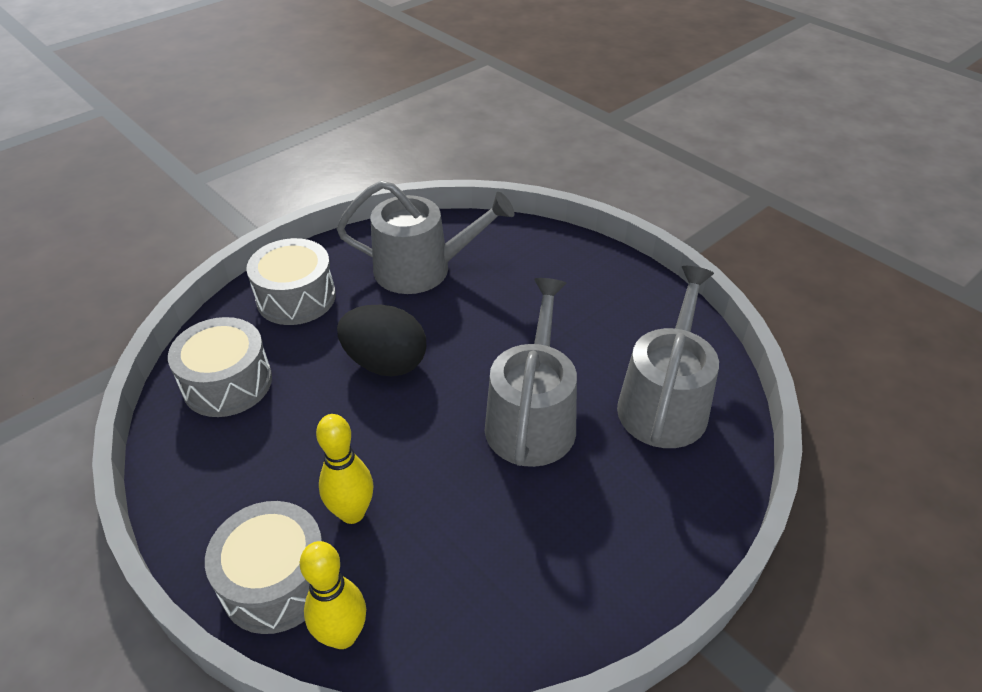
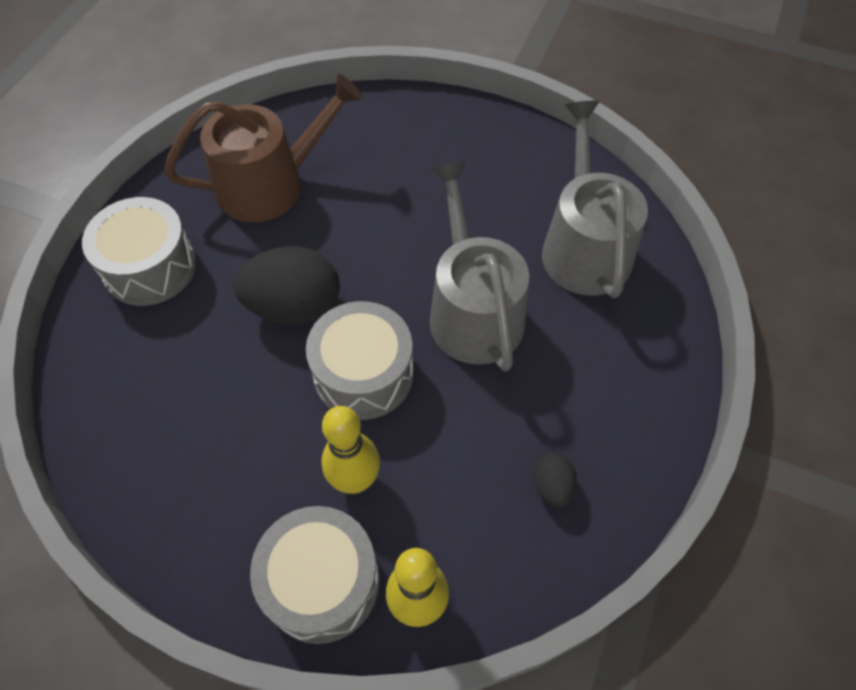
camera: 25 degrees left, 15 degrees up
(227, 383) = (134, 395): grey drum -> grey drum (363, 374)
(422, 269) = (271, 184): grey watering can -> brown watering can
(518, 590) = (551, 486): none -> black egg

